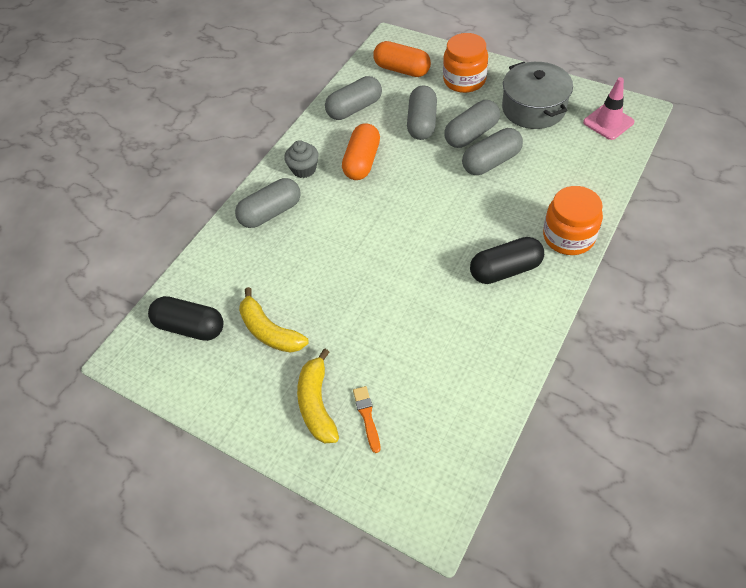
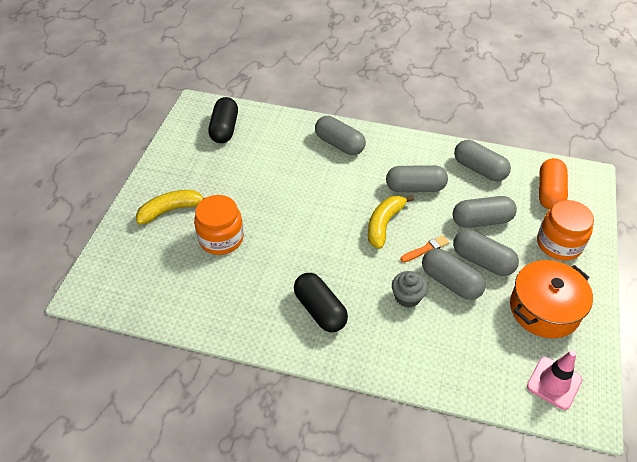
camera: 70 degrees right, 5 degrees down
(269, 331) = (228, 170): yellow banana -> yellow banana (384, 224)
(304, 169) = (392, 153): grey cupcake -> grey cupcake (407, 297)
(362, 162) = (415, 187): orange capsule -> grey capsule
(367, 416) = (163, 240): orange brush -> orange brush (426, 249)
(533, 108) = (544, 309): grey pot -> orange pot
(568, 236) = (373, 357): orange jar -> orange jar (221, 238)

